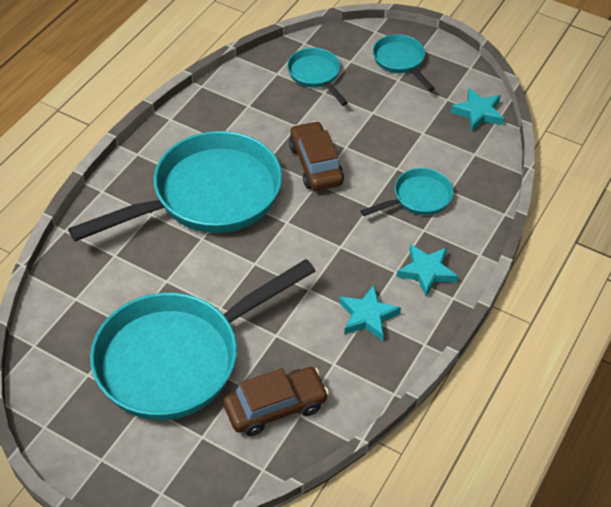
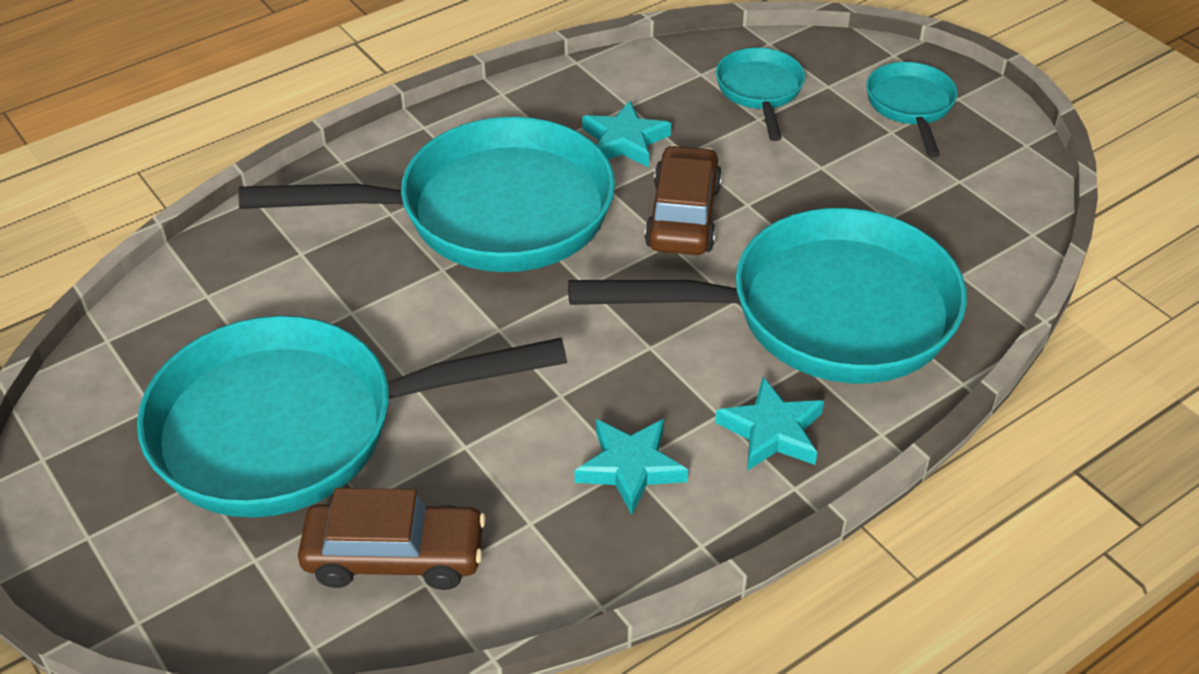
camera: 25 degrees right, 5 degrees down
(418, 198) = (823, 313): turquoise pan -> turquoise pan, size x2.16
(478, 113) = (1002, 215): turquoise star -> turquoise star (624, 141)

